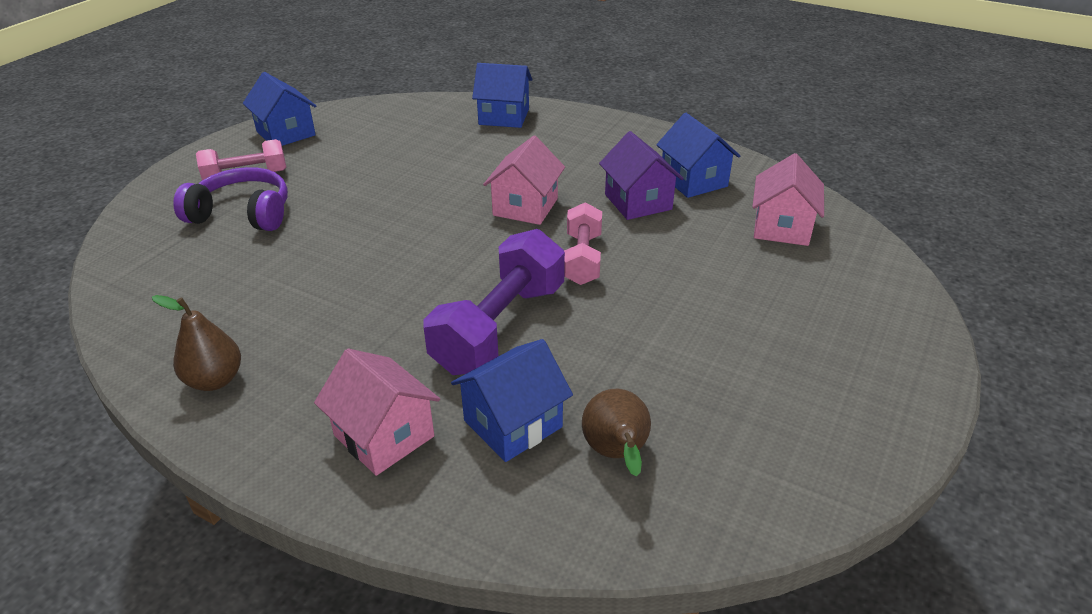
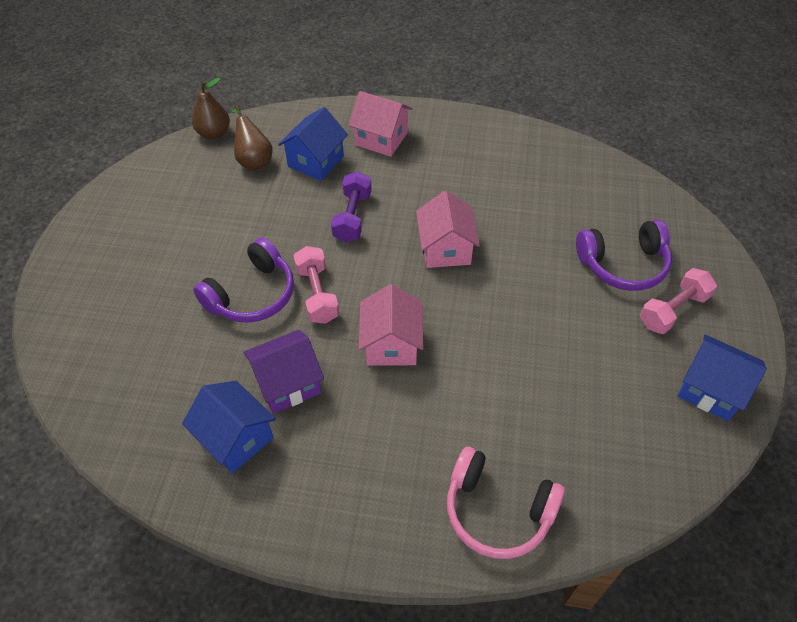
camera: 160 degrees right, 15 degrees up
(215, 380) = (498, 141): brown pear -> brown pear (214, 133)
(500, 327) = (352, 217): purple dumbbell -> purple dumbbell, size x0.61
(504, 117) = (497, 511): blue house -> pink headphones
(638, 202) = (287, 383): purple house -> purple house turned 75 degrees counterclockwise
(658, 274) = (252, 294): none -> purple headphones
(781, 227) = (146, 385): pink house -> pink house (445, 249)

